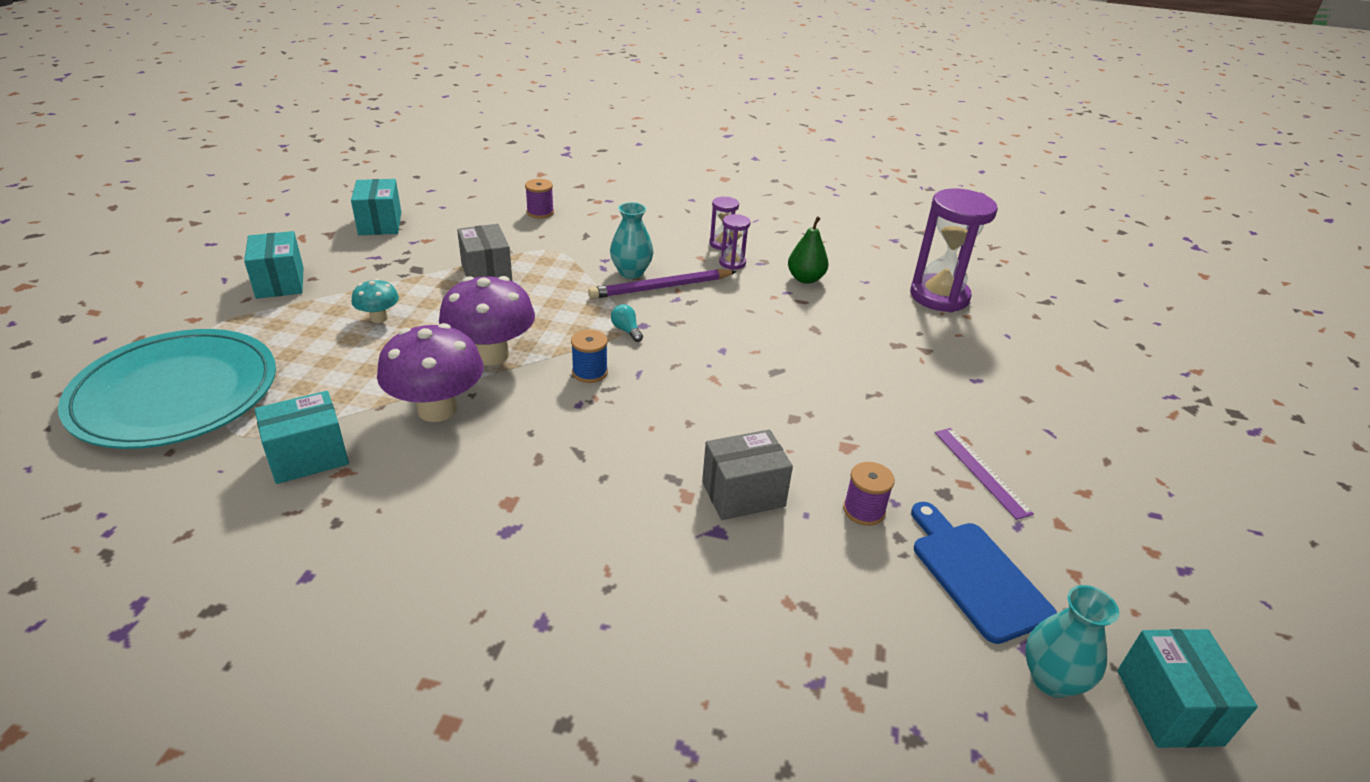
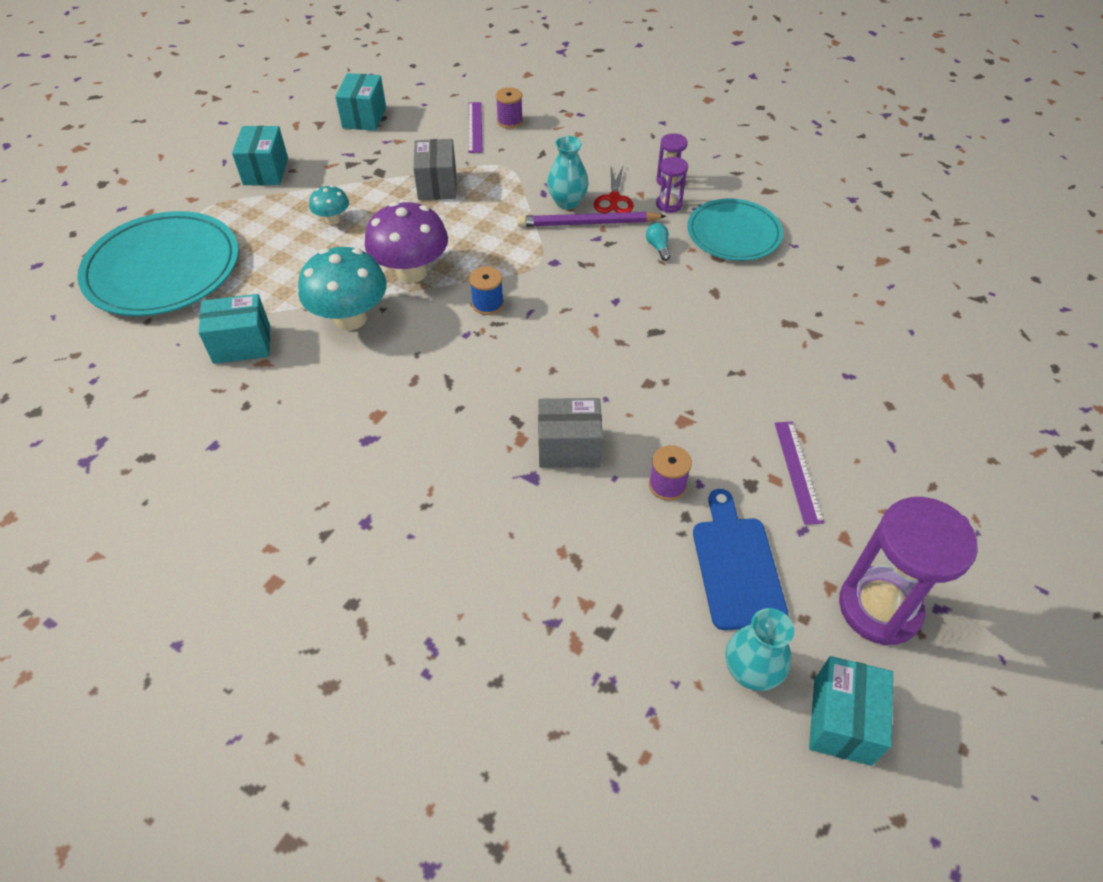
camera: 20 degrees right, 15 degrees up
(437, 409) = (350, 318): purple mushroom -> turquoise mushroom
(505, 220) = (475, 127): none -> purple ruler
(626, 330) = (537, 265): turquoise light bulb -> turquoise light bulb (658, 247)
(677, 265) = (614, 199): none -> red scissors
(805, 279) = (733, 233): green pear -> turquoise plate
(939, 296) = (863, 274): purple hourglass -> purple hourglass (879, 608)

